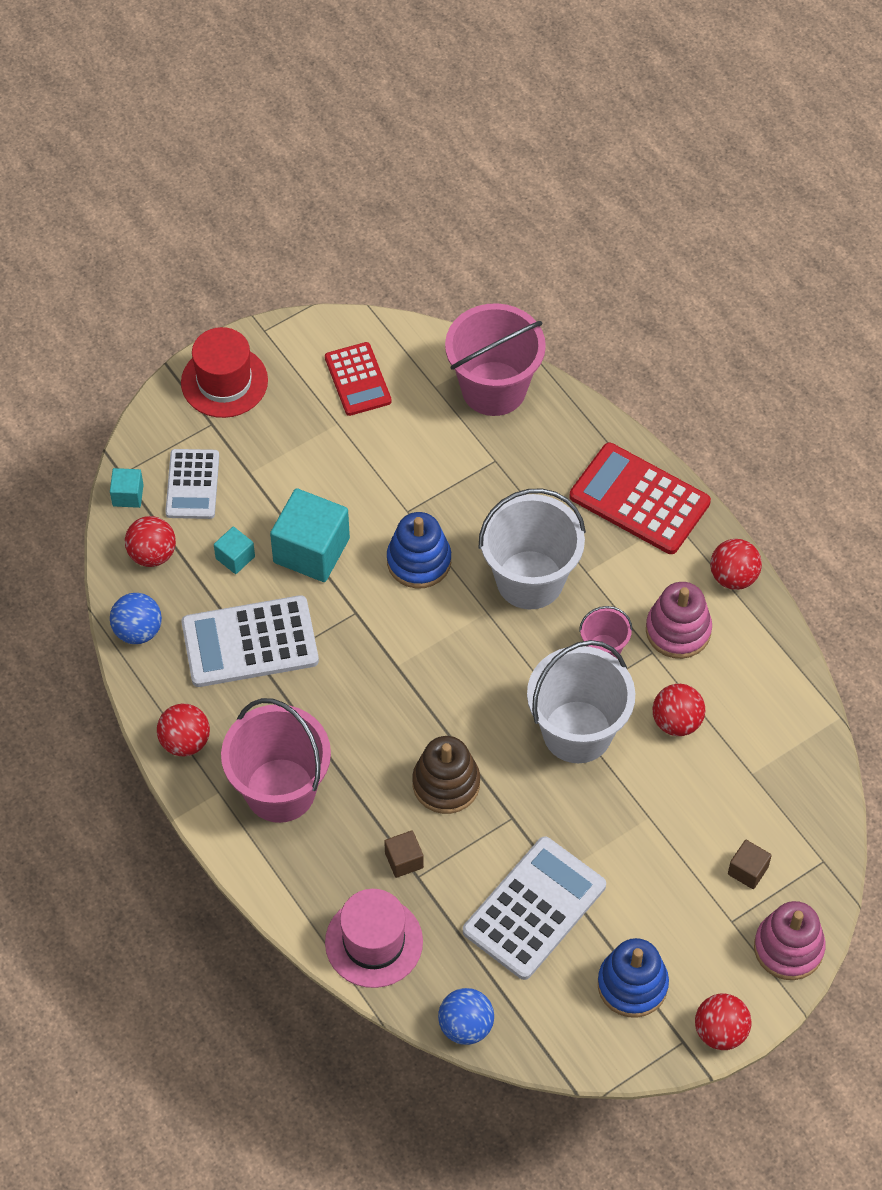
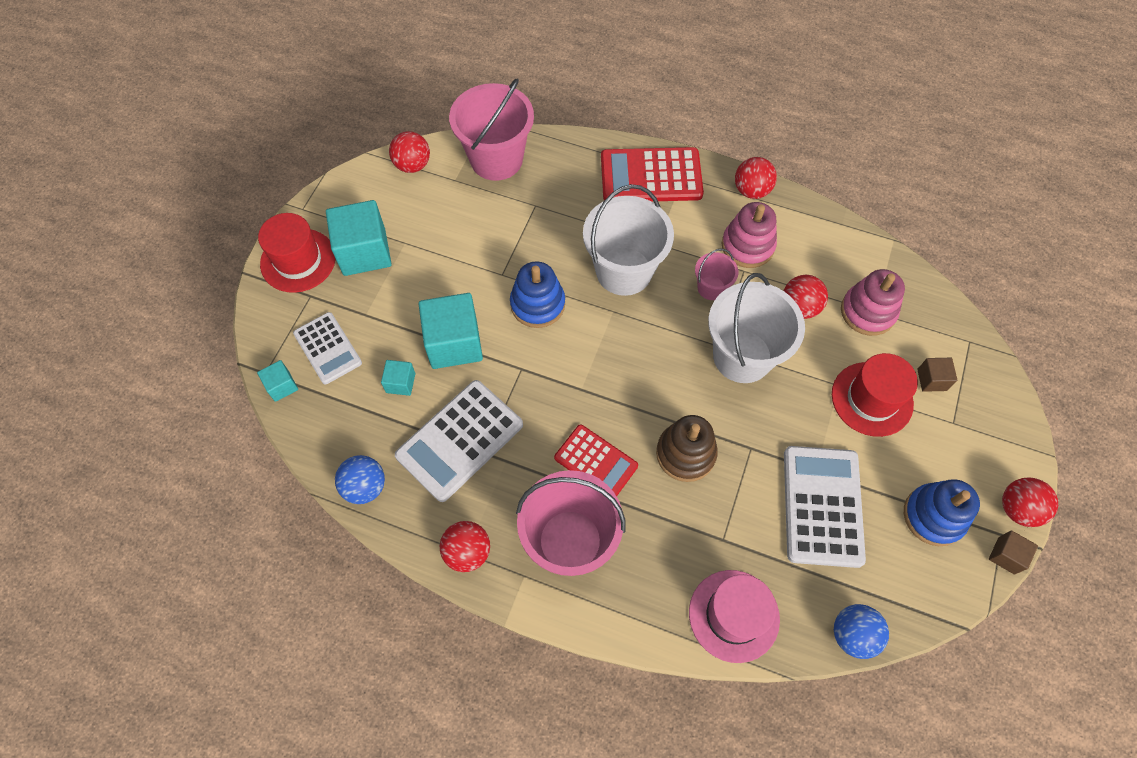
camera: 35 degrees left, 5 degrees up
(152, 554) = (334, 419): red ball -> red ball (412, 165)
(292, 410) = (364, 252): none -> turquoise cube
(358, 379) = (396, 205): red calculator -> red calculator (596, 462)
(404, 860) = (703, 533): brown cube -> brown cube (1006, 555)
(670, 849) = (872, 399): none -> red hat
(788, 948) = (1004, 416): pink stacking toy -> pink stacking toy (868, 312)

